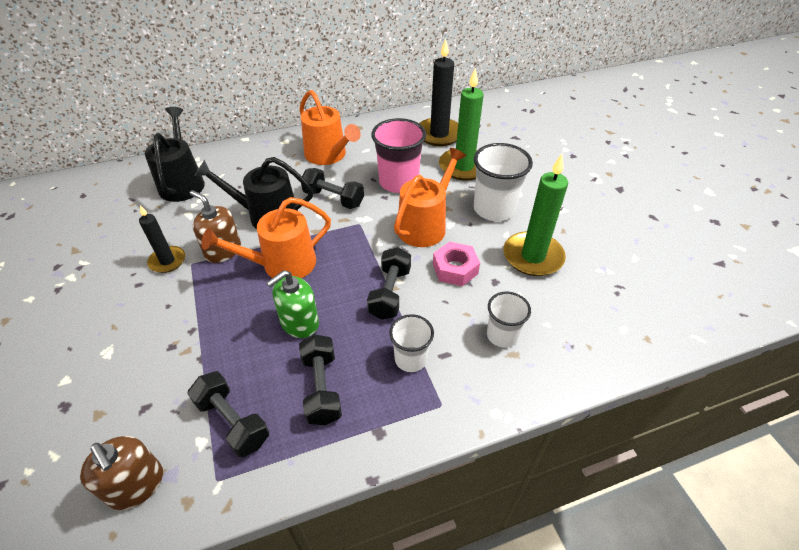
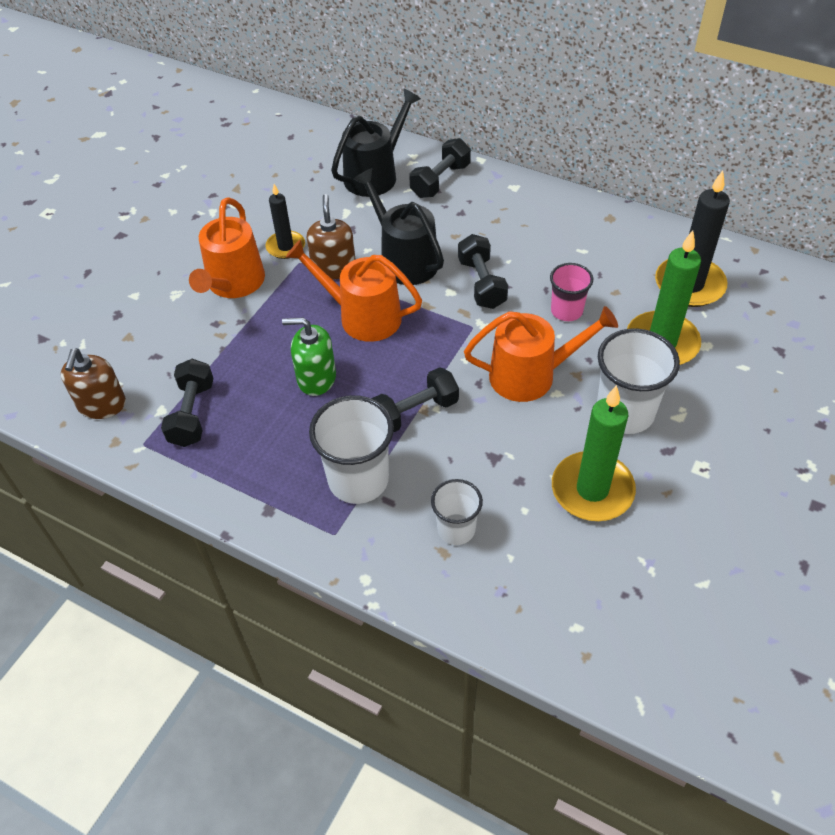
camera: 50 degrees right, 5 degrees up
(321, 388) = (271, 443): black dumbbell -> black dumbbell (440, 181)
(328, 155) = (536, 231): orange watering can -> orange watering can (233, 283)
(398, 182) = (566, 311): pink cup -> pink cup, size x0.60
(410, 359) = (358, 480): white cup -> white cup, size x1.66
(455, 269) = (499, 438): pink nut -> none

